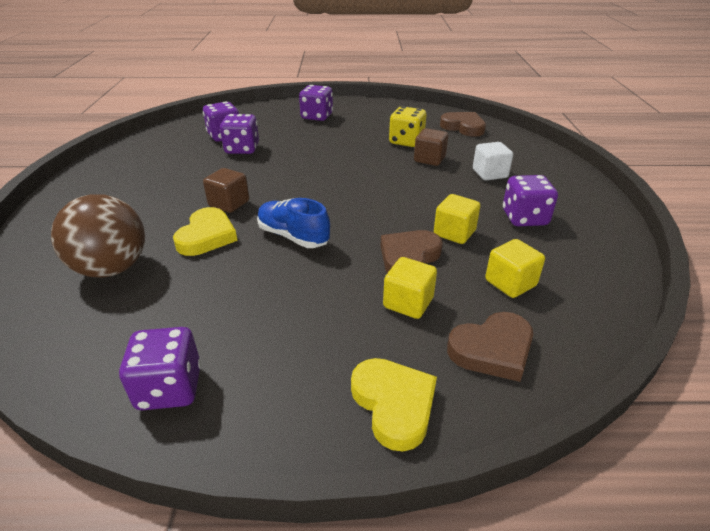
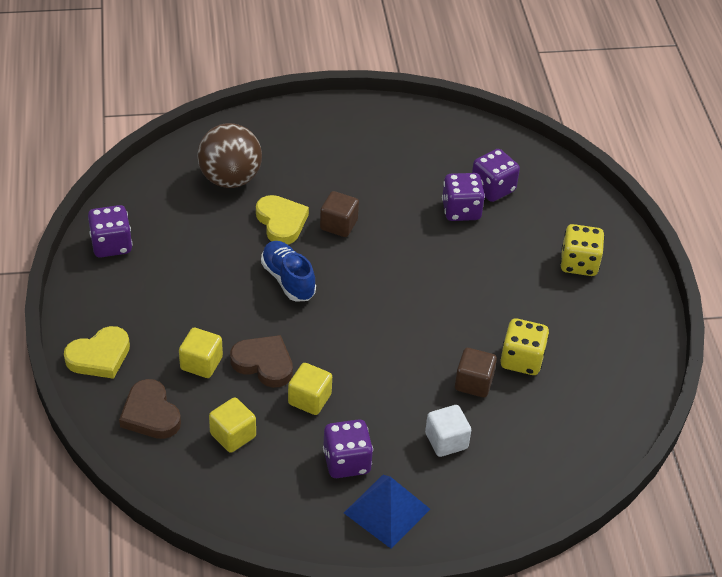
camera: 80 degrees right, 10 degrees up
(207, 236) = (281, 222): yellow heart -> yellow heart turned 120 degrees counterclockwise
(293, 236) = (288, 280): blue shoe -> blue shoe turned 60 degrees counterclockwise
(317, 116) = (579, 263): purple dice -> yellow dice
(463, 127) = (588, 424): brown heart -> none
(570, 203) = (386, 510): none -> blue pyramid

